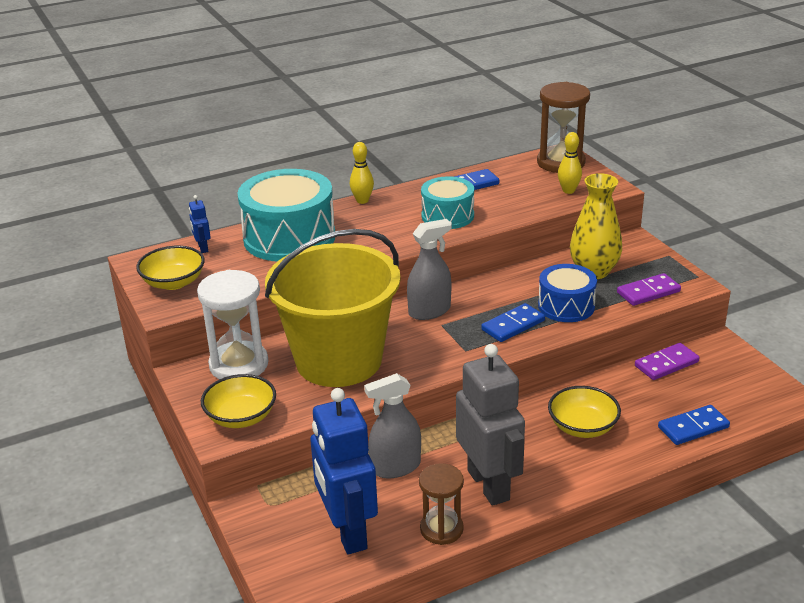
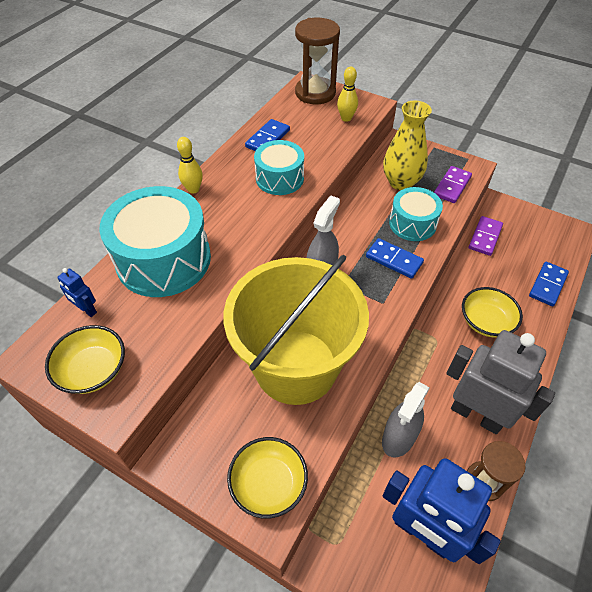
camera: 35 degrees left, 20 degrees up
(239, 365) = (212, 419): white hourglass -> none
(513, 325) = (394, 260): blue domino -> blue domino turned 75 degrees counterclockwise
(566, 306) = (412, 223): blue drum -> turquoise drum

